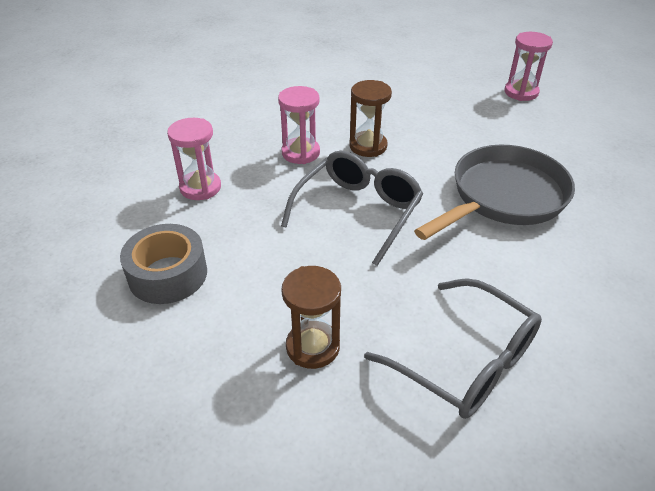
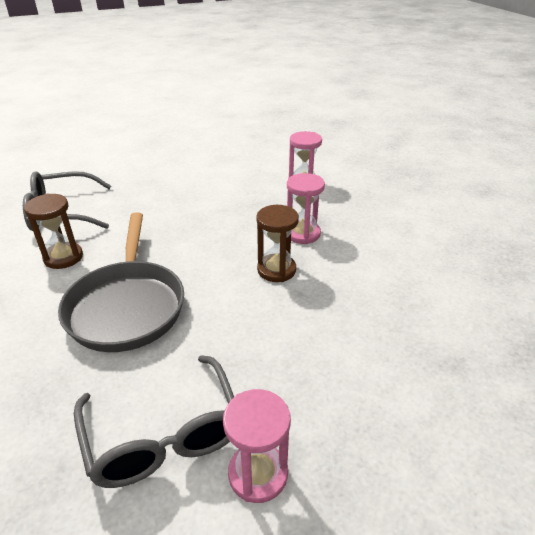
camera: 125 degrees right, 5 degrees down
(168, 274) = (238, 160): grey tape -> none
(313, 347) = (138, 179): brown hourglass -> brown hourglass (63, 257)
(358, 211) = (207, 230): grey glasses -> grey glasses (164, 435)

